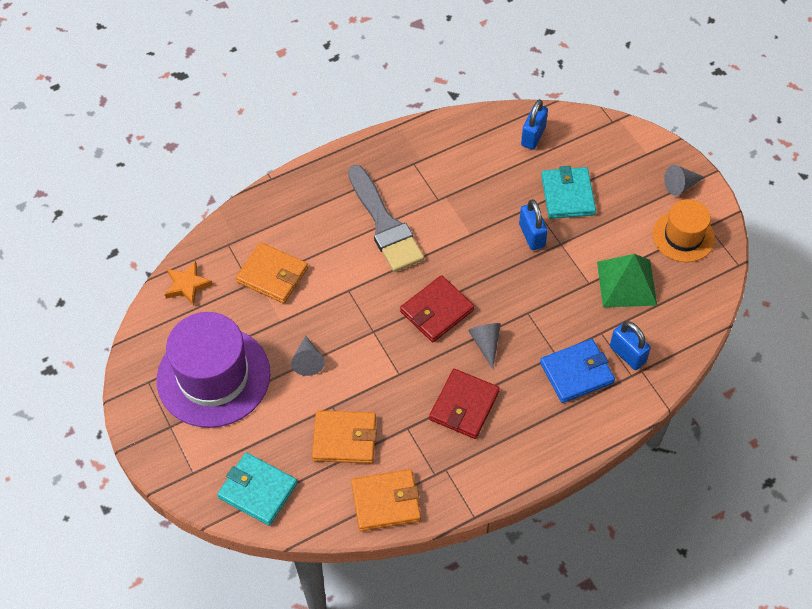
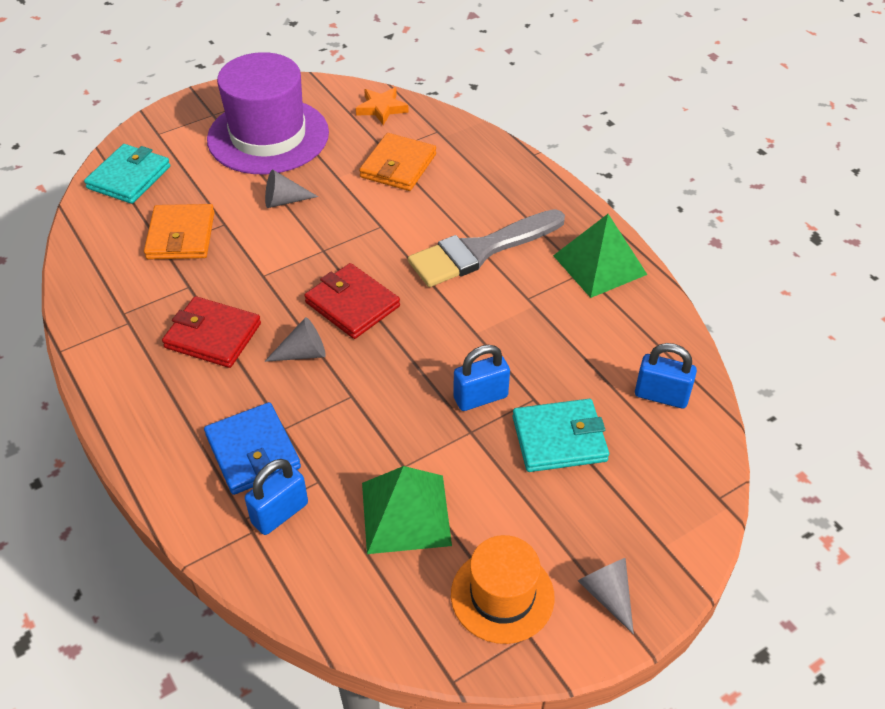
camera: 85 degrees right, 10 degrees down
(386, 502) = (95, 273): orange wallet -> none
(407, 152) = (599, 265): none -> green pyramid

